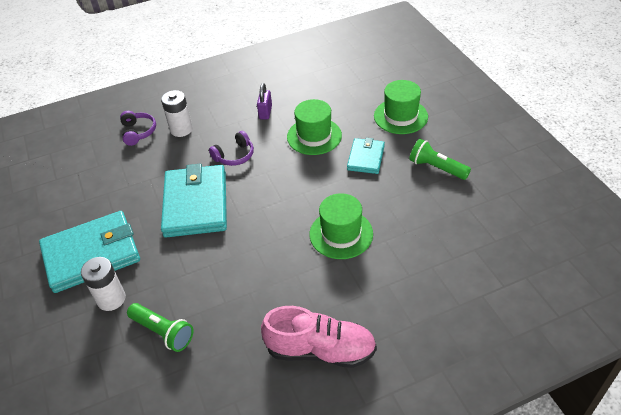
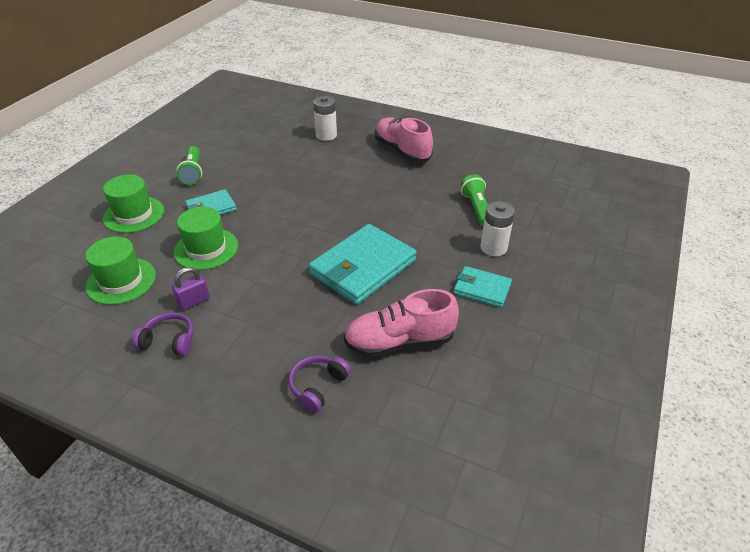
camera: 135 degrees left, 5 degrees down
(92, 254) = (482, 289): turquoise wallet -> turquoise wallet, size x0.54
(116, 181) = (399, 342): none -> pink shoe
(181, 129) = (279, 350): white battery -> white battery (326, 135)
(234, 156) = (280, 282): purple headphones -> purple headphones (169, 341)
(341, 234) = (308, 182): green hat -> green hat (121, 281)

